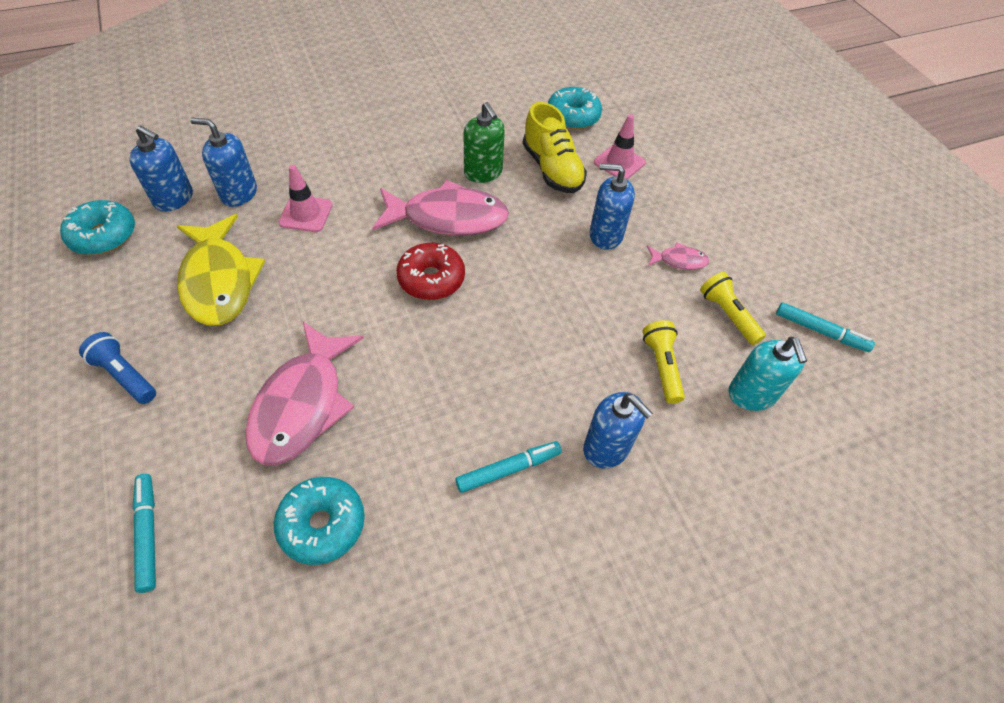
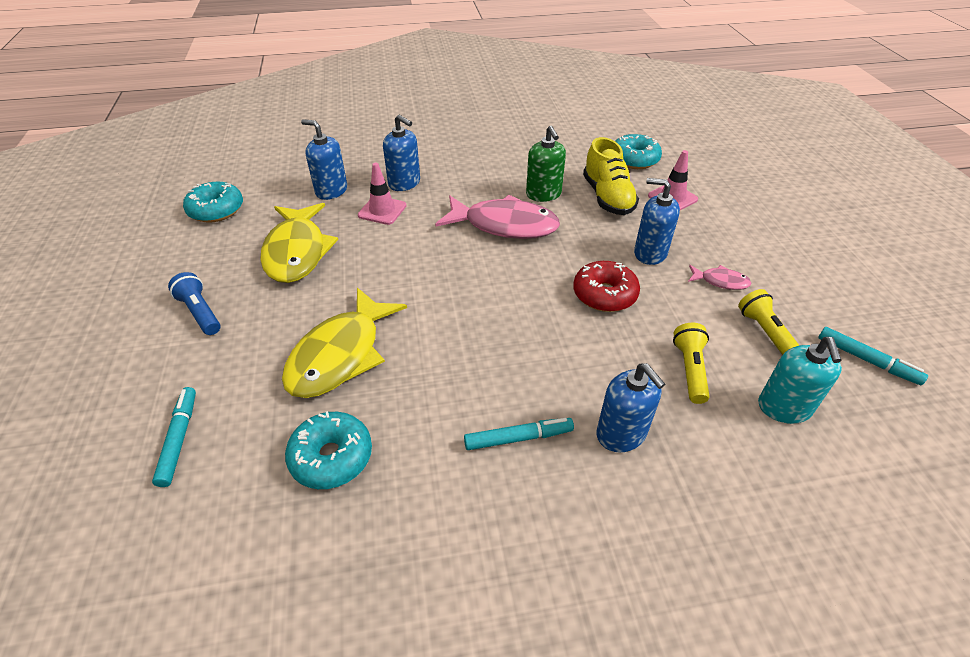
camera: 15 degrees right, 10 degrees down
(174, 198) = (279, 190): blue soap dispenser -> blue soap dispenser (404, 183)
(302, 404) = (340, 355): pink fish -> yellow fish
(431, 279) = (479, 270): red donut -> red donut (604, 294)

